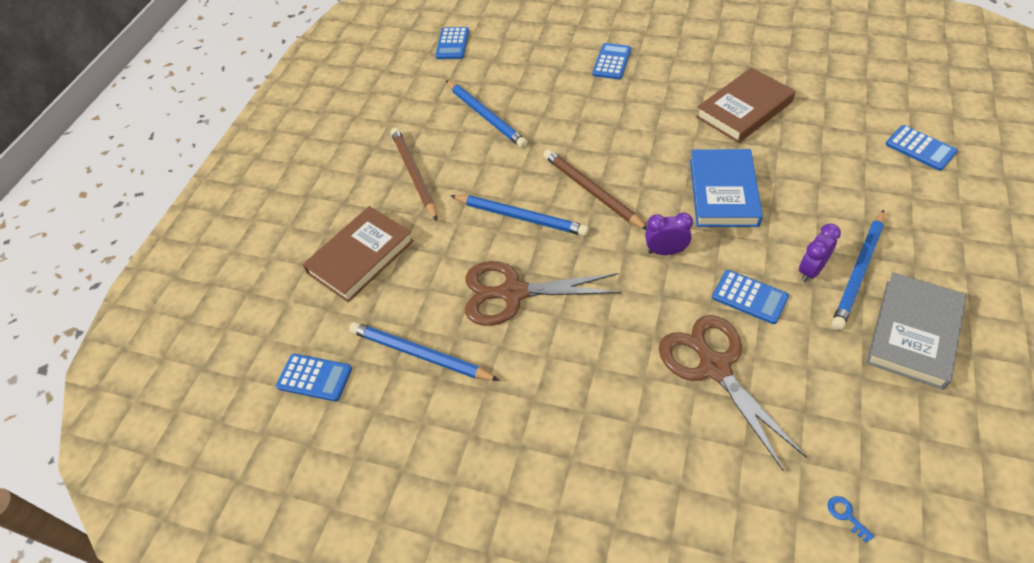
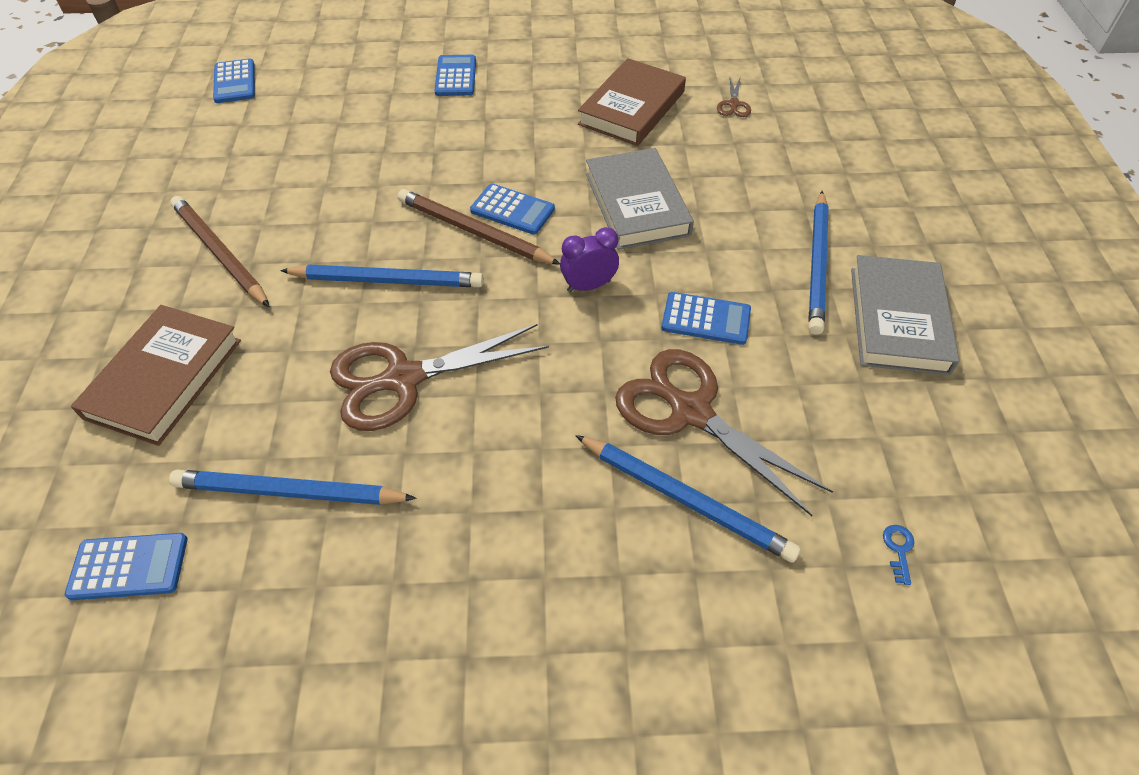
camera: 25 degrees left, 0 degrees up
(485, 116) = (305, 163): blue pencil -> blue pencil (685, 499)
(723, 192) = (637, 204): blue book -> grey book
(811, 270) = (765, 274): purple clock -> none
(832, 119) = (733, 104): none -> brown scissors
(846, 515) = (898, 549): blue key -> blue key turned 60 degrees clockwise
(920, 148) = (836, 120): blue calculator -> blue calculator (512, 210)

